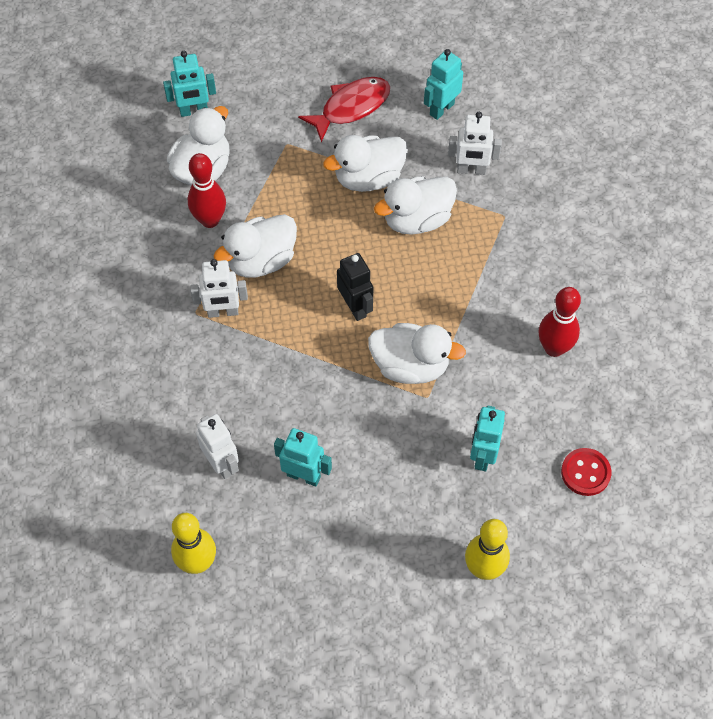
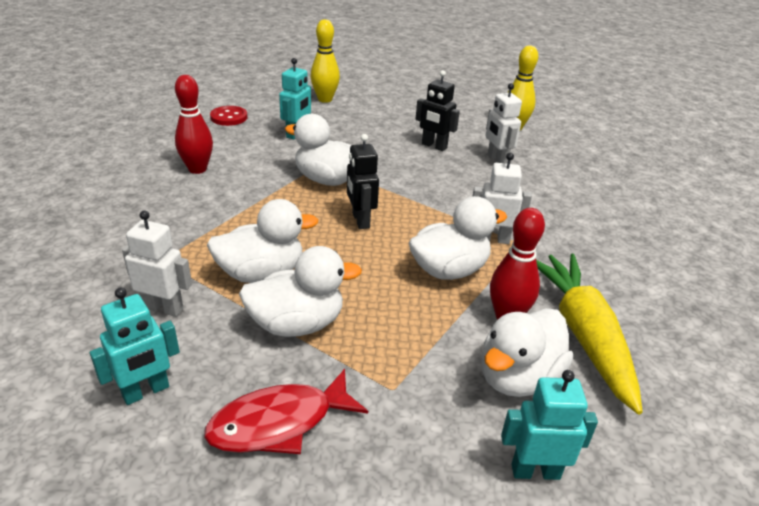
camera: 170 degrees left, 25 degrees down
(151, 217) = (583, 334): none -> yellow carrot
(303, 476) = (434, 146): turquoise robot -> black robot

